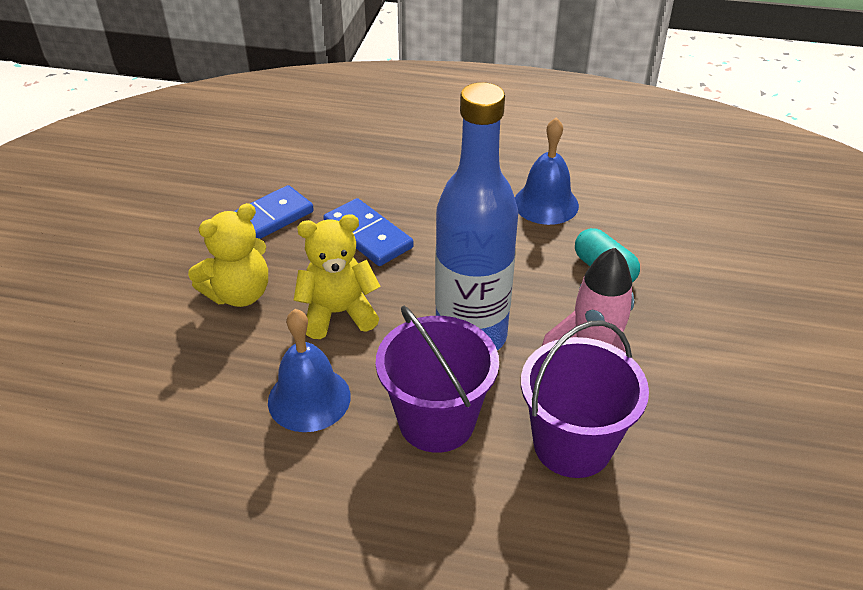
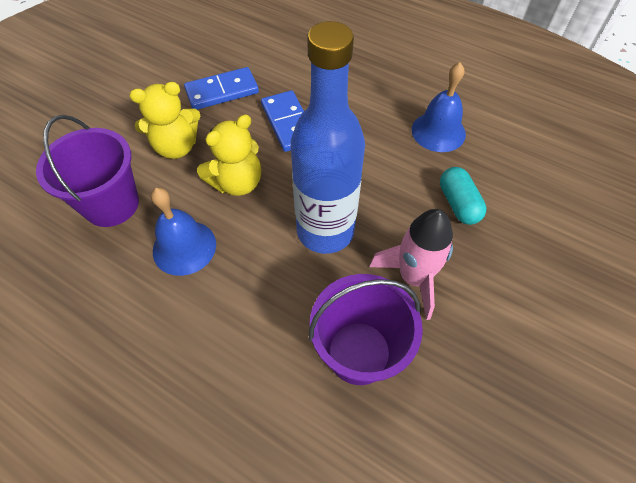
camera: 20 degrees right, 15 degrees up
(338, 313) = (237, 183): yellow teddy bear -> yellow teddy bear turned 135 degrees clockwise
(436, 421) = (265, 296): purple bucket -> purple bucket (111, 204)

